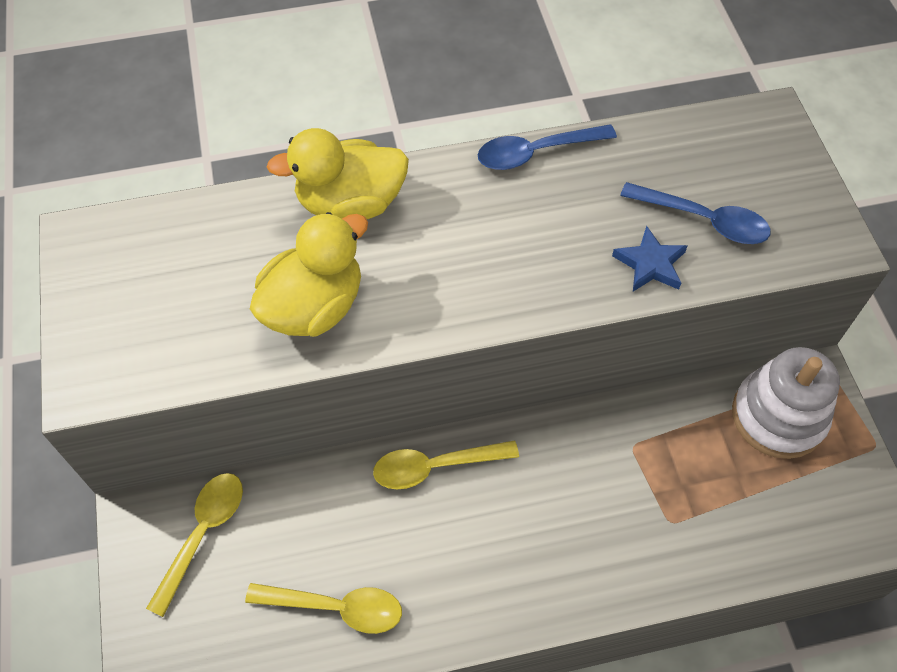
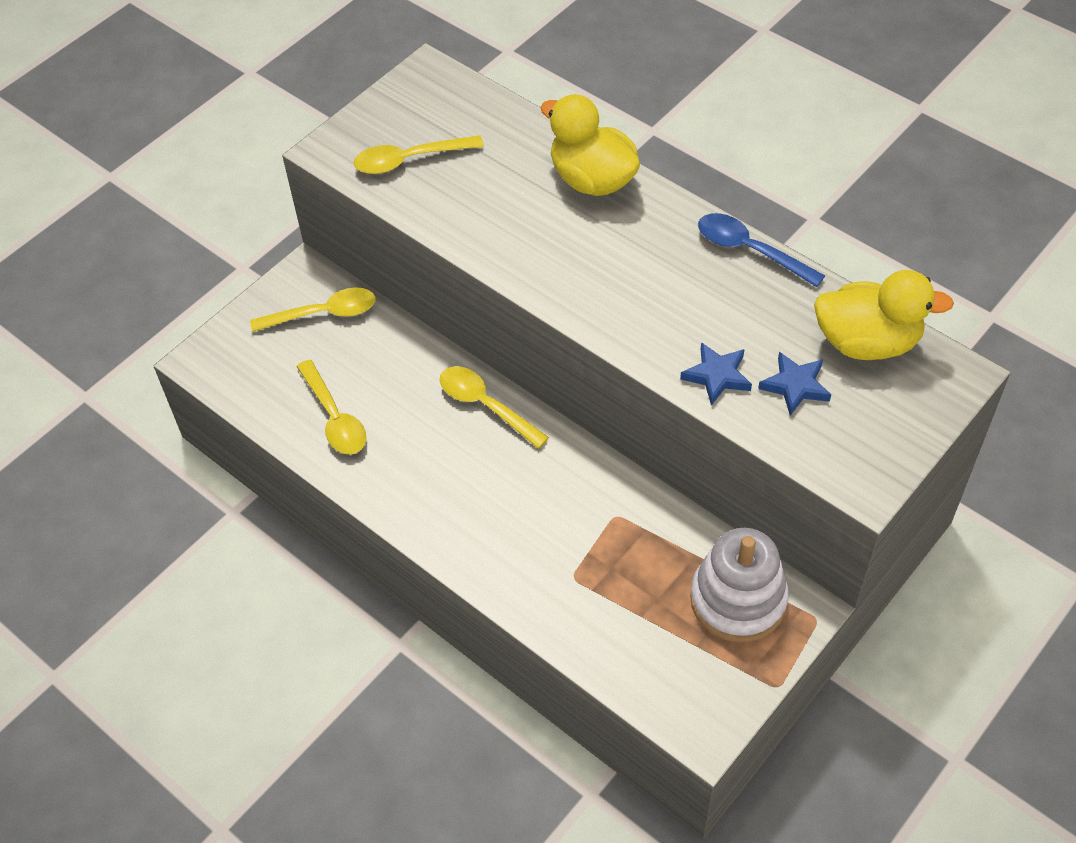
camera: 55 degrees right, 5 degrees down
(175, 325) = (410, 160): none -> yellow spoon
(314, 307) = (490, 216): yellow duck -> yellow duck (867, 342)
(703, 220) = (795, 386): blue spoon -> blue star

